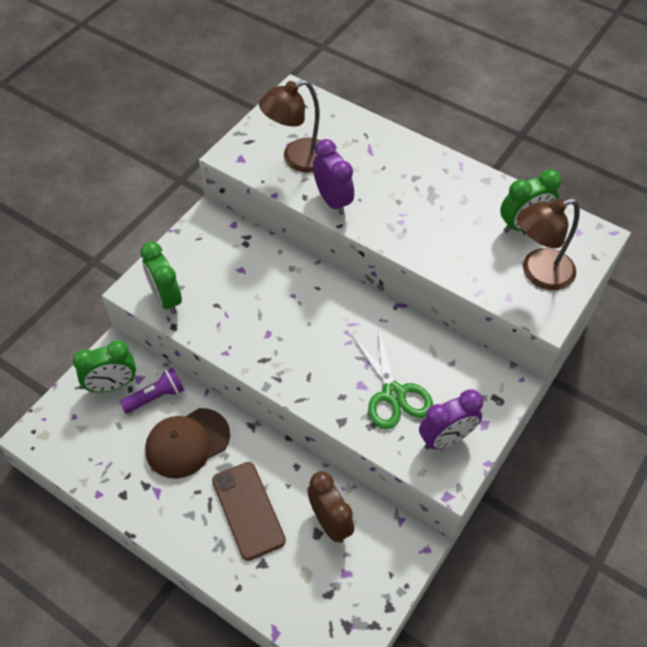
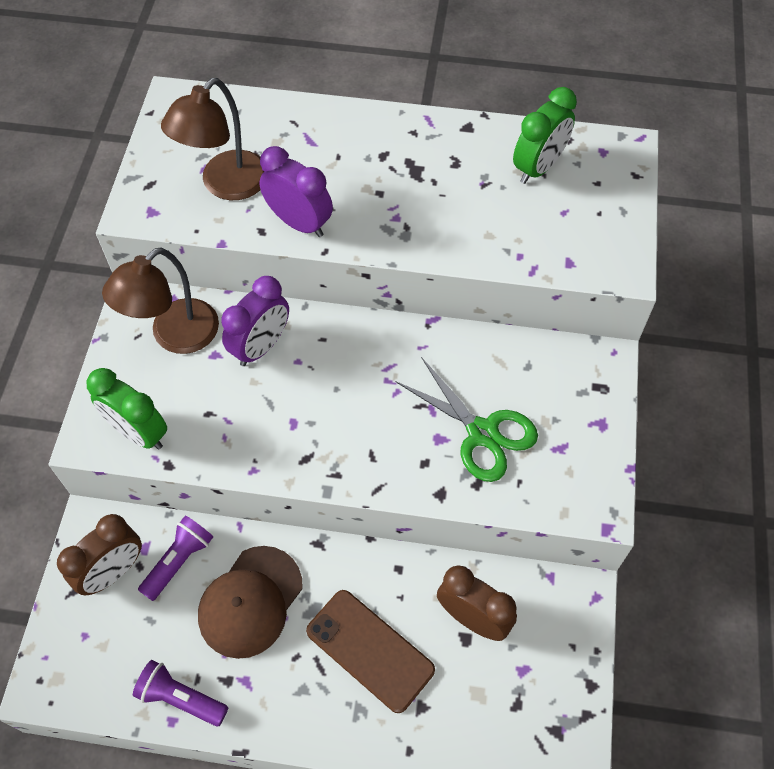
camera: 25 degrees left, 5 degrees up
(111, 483) = (181, 698): none -> purple flashlight
(112, 385) = (113, 572): green clock -> brown clock
(446, 439) = (569, 460): purple clock -> purple clock (261, 346)
(538, 273) = (586, 219): brown lamp -> brown lamp (174, 336)

